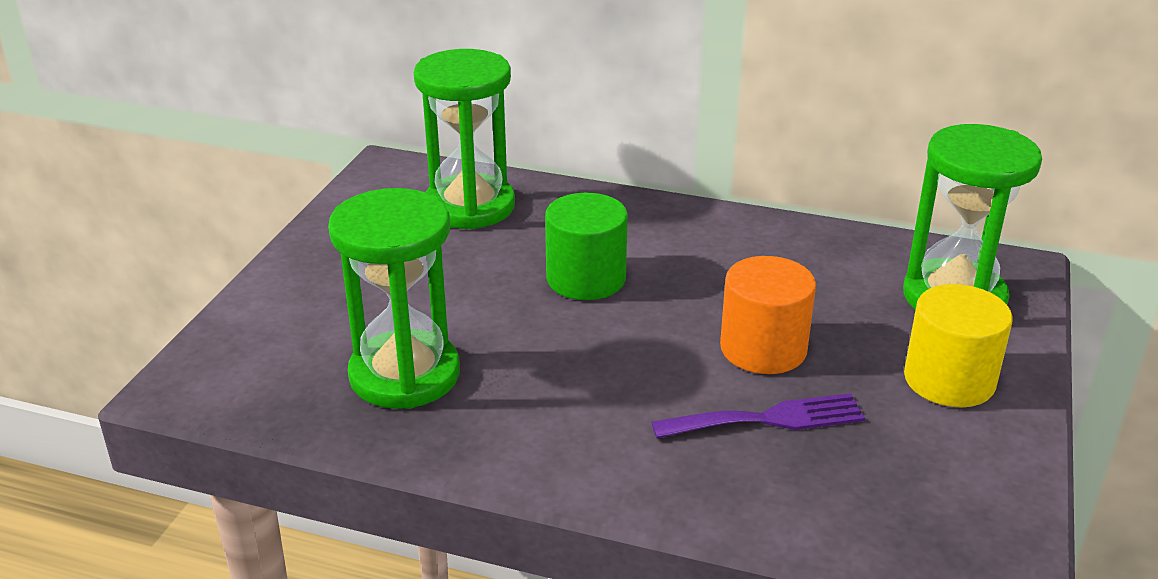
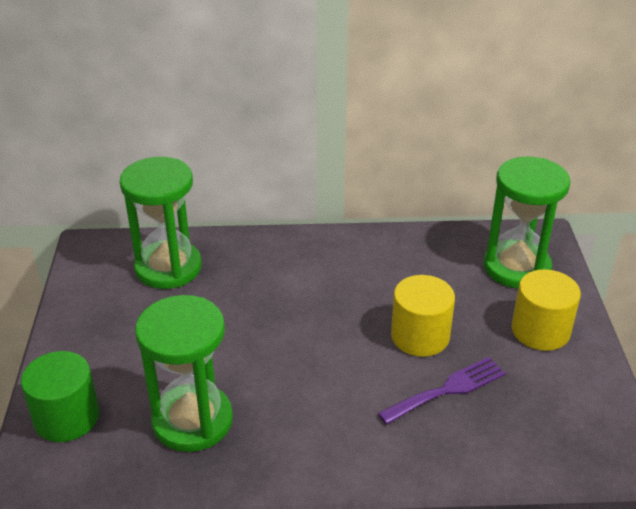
camera: 20 degrees left, 5 degrees up
(586, 278) = (279, 309): green cylinder -> green cylinder (66, 417)
(763, 348) = (420, 336): orange cylinder -> yellow cylinder

